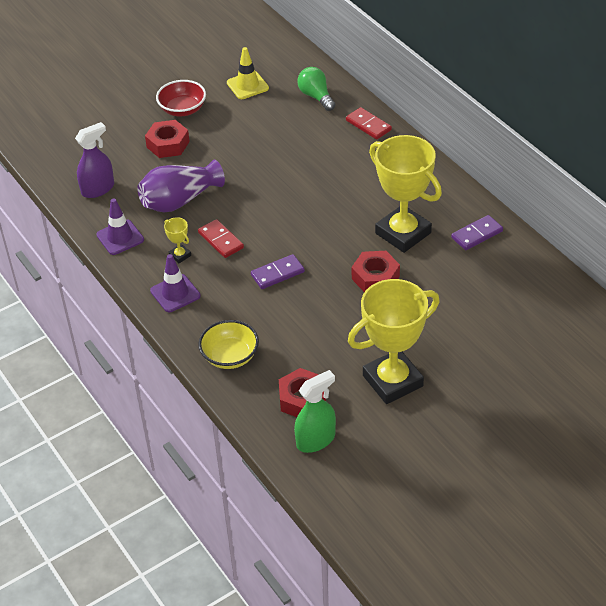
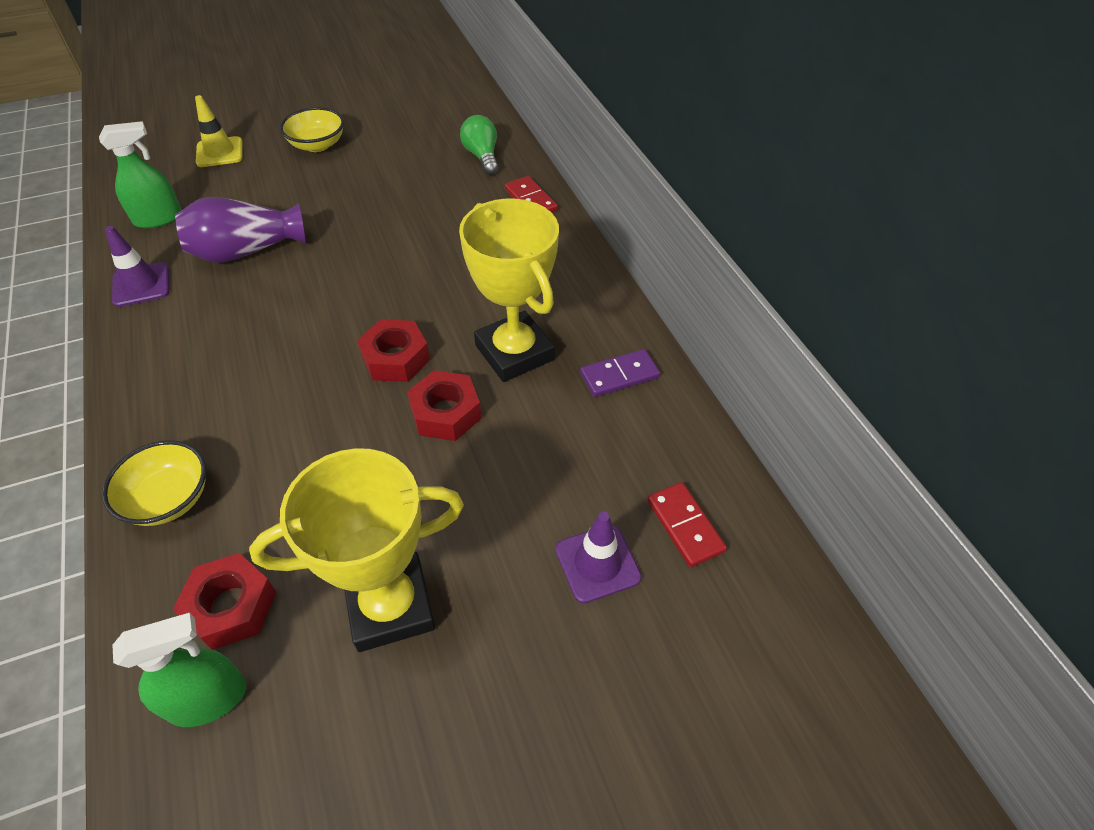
camera: 10 degrees right, 5 degrees up
(98, 189) = (158, 218): purple spray bottle -> green spray bottle
(168, 144) = (275, 181): red nut -> red nut (395, 358)
(175, 293) = (158, 378): purple traffic cone -> purple traffic cone (597, 563)
(180, 255) = (199, 324): yellow trophy -> none
(182, 109) = (317, 145): red bowl -> yellow bowl
(221, 240) = (264, 314): red domino -> red domino (685, 526)
(247, 85) = (407, 131): yellow traffic cone -> yellow traffic cone (219, 152)
(277, 273) = (312, 378): purple domino -> none

